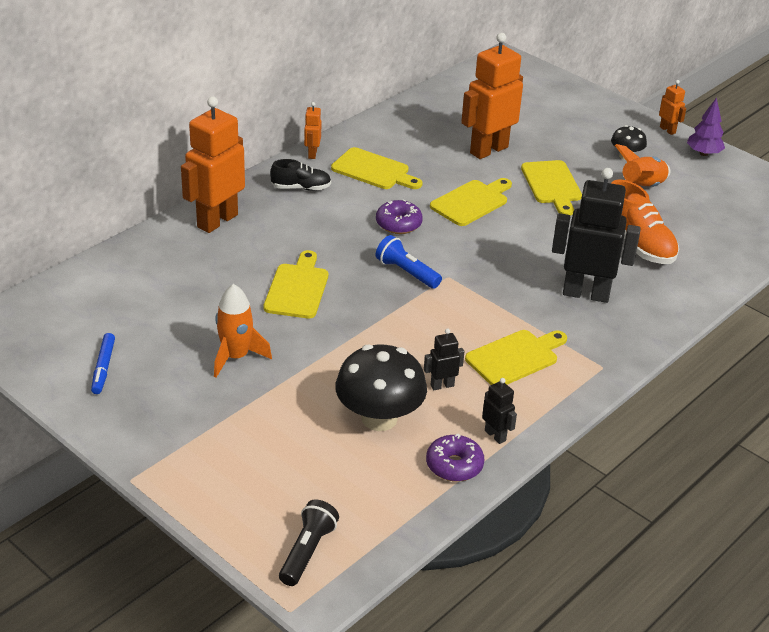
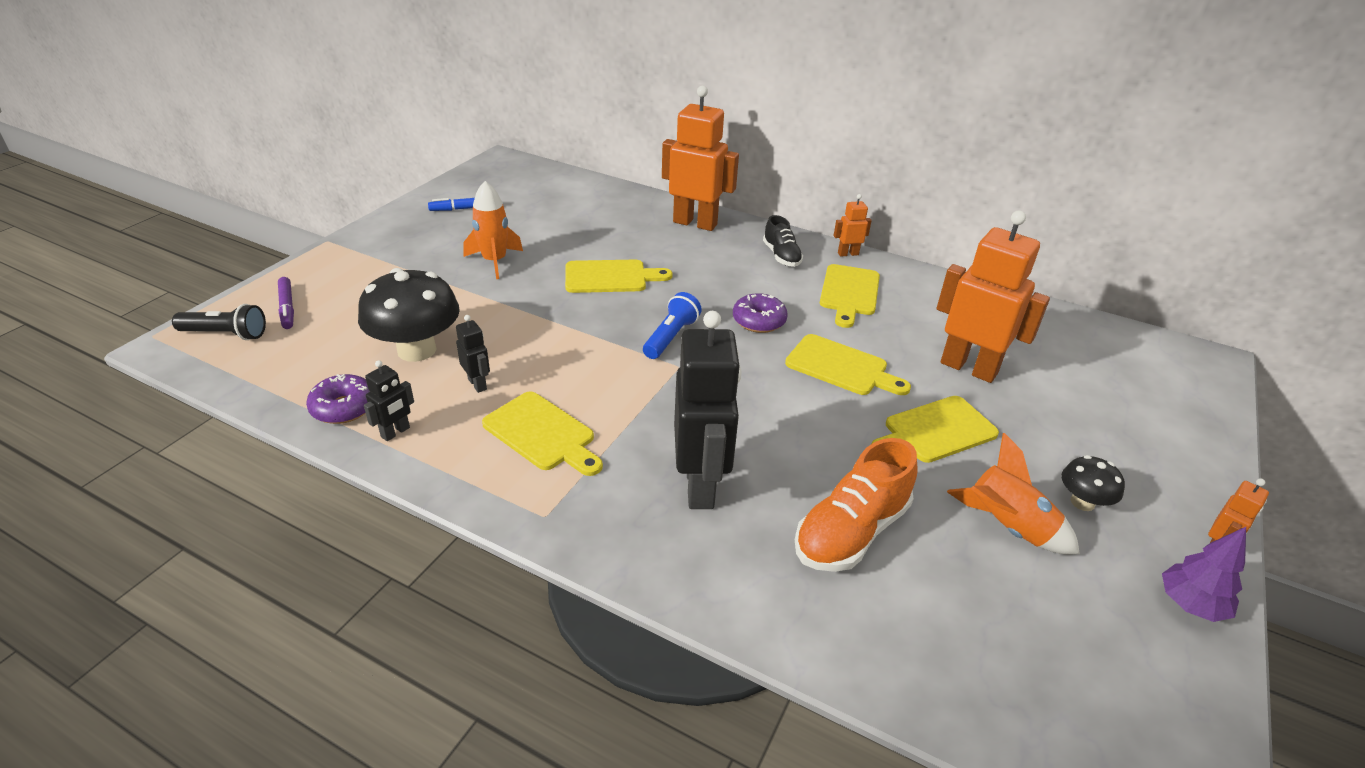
camera: 75 degrees right, 0 degrees up
(271, 507) = (287, 308): none -> purple marker

